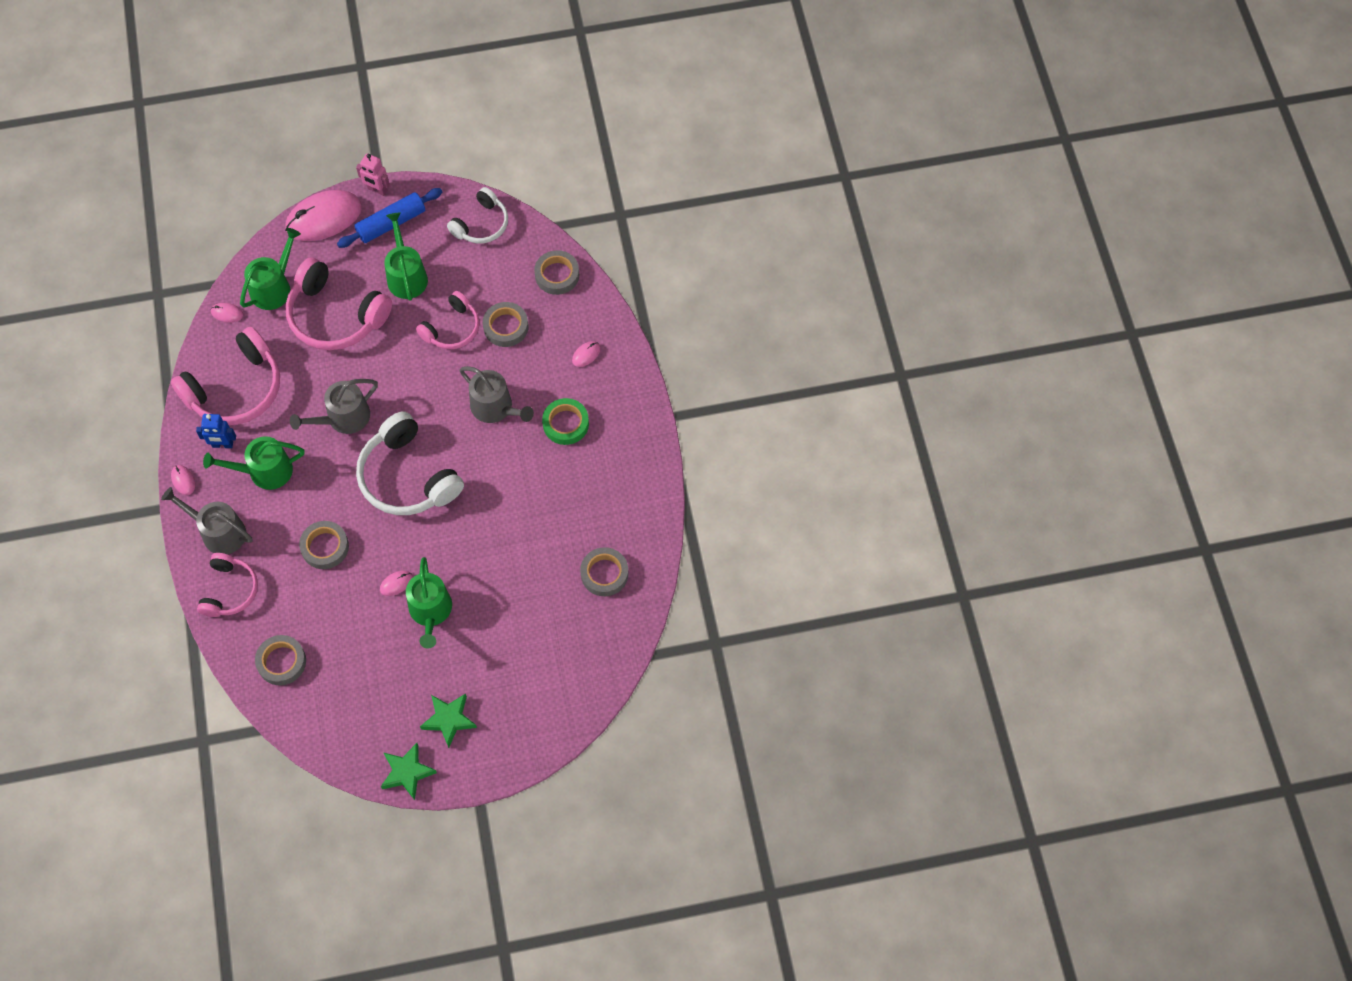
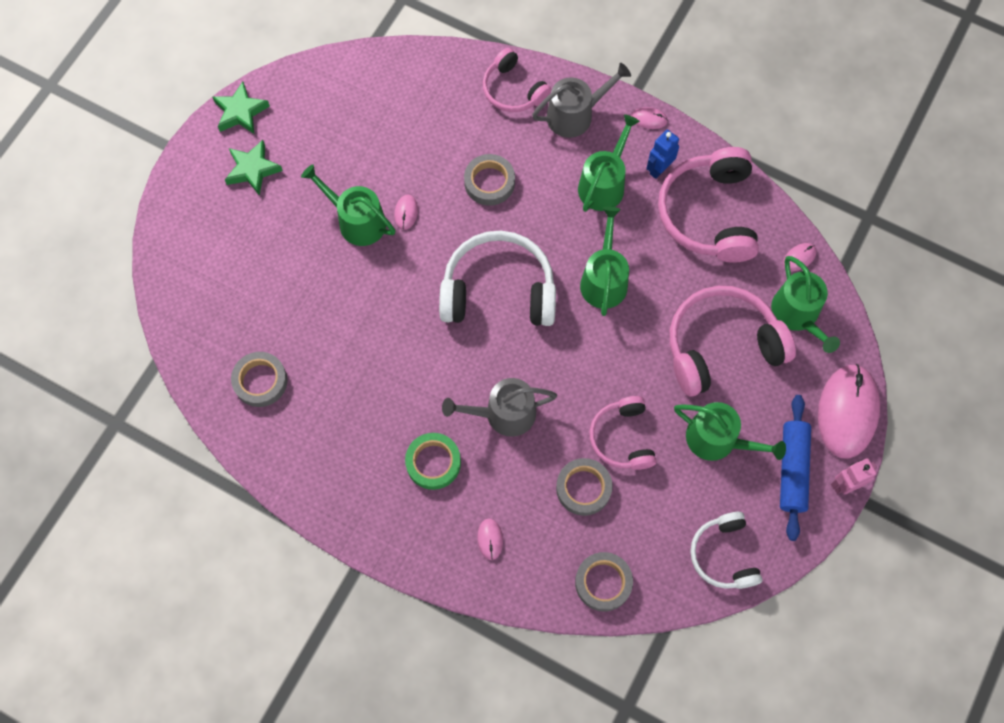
camera: 130 degrees right, 5 degrees up
(281, 662) = (416, 87): grey tape -> none
(343, 418) = (604, 279): grey watering can -> green watering can

